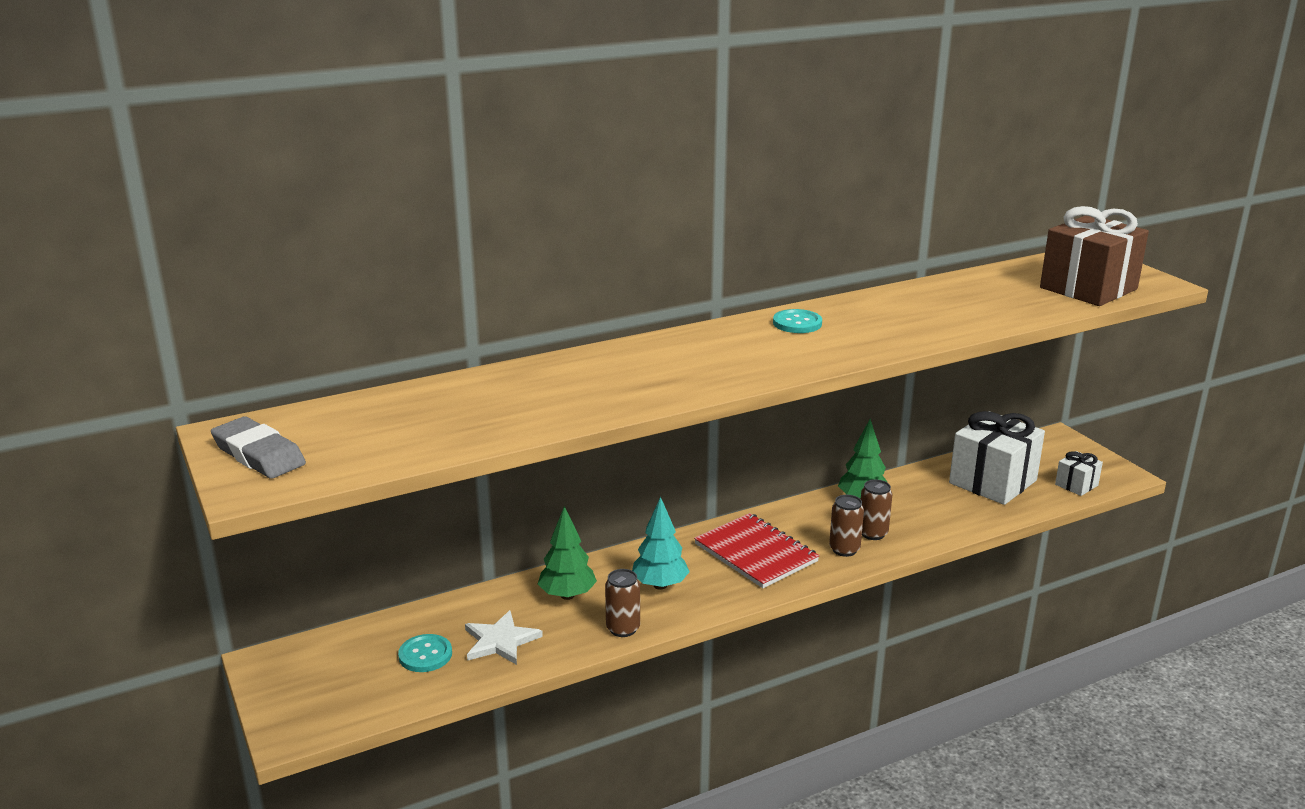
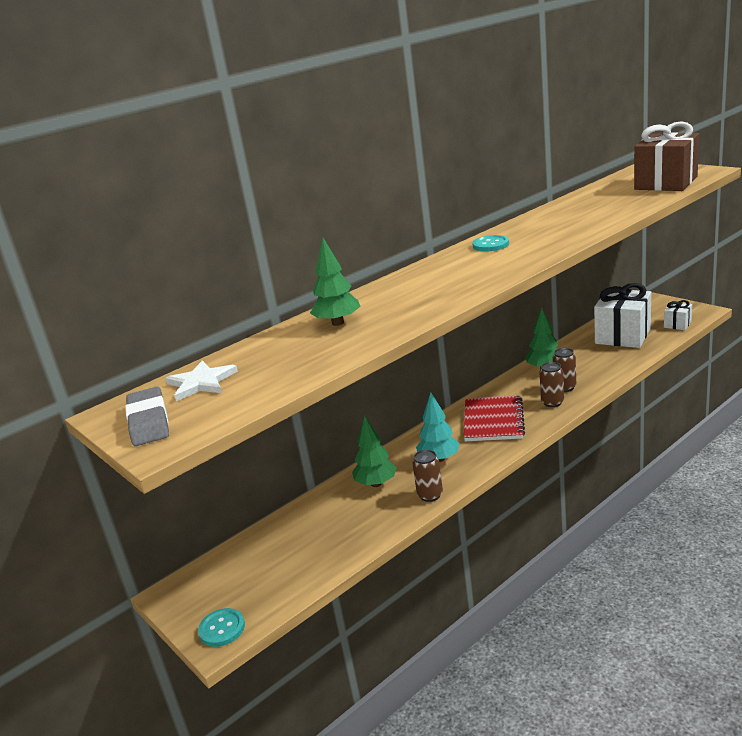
camera: 10 degrees left, 0 degrees up
(259, 455) = (148, 421): grey eraser -> grey eraser turned 45 degrees clockwise
(425, 655) = (293, 554): turquoise button -> turquoise button (222, 629)
(500, 641) = (344, 528): white star -> white star (201, 383)
(542, 384) = (337, 323): none -> green tree
(755, 553) = (493, 420): red notebook -> red notebook turned 60 degrees clockwise

